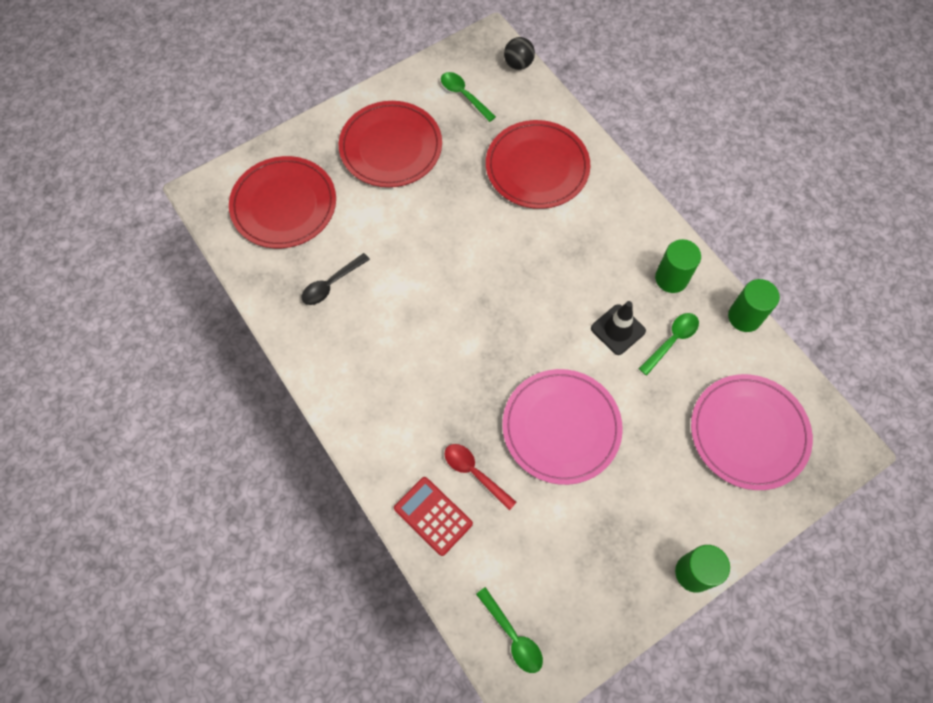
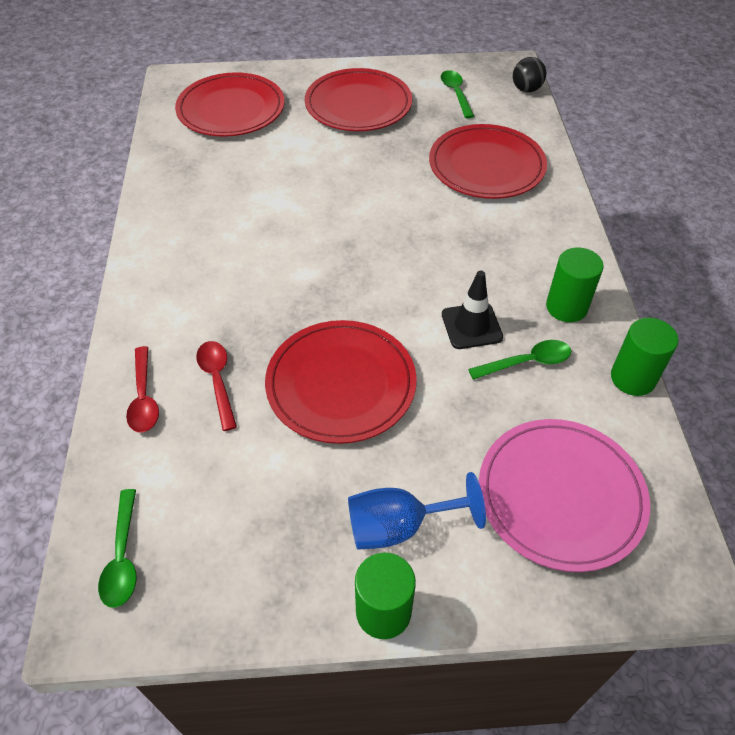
camera: 30 degrees right, 15 degrees down
(331, 284) = (220, 176): black spoon -> none
(433, 516) = (144, 397): red calculator -> red spoon
(561, 427) = (341, 384): pink plate -> red plate
(667, 511) = (399, 526): none -> blue goblet

